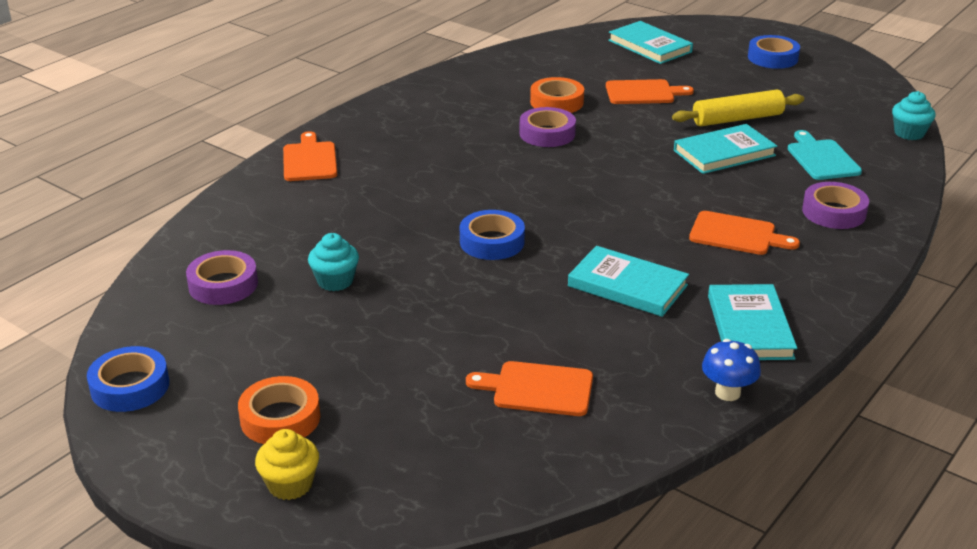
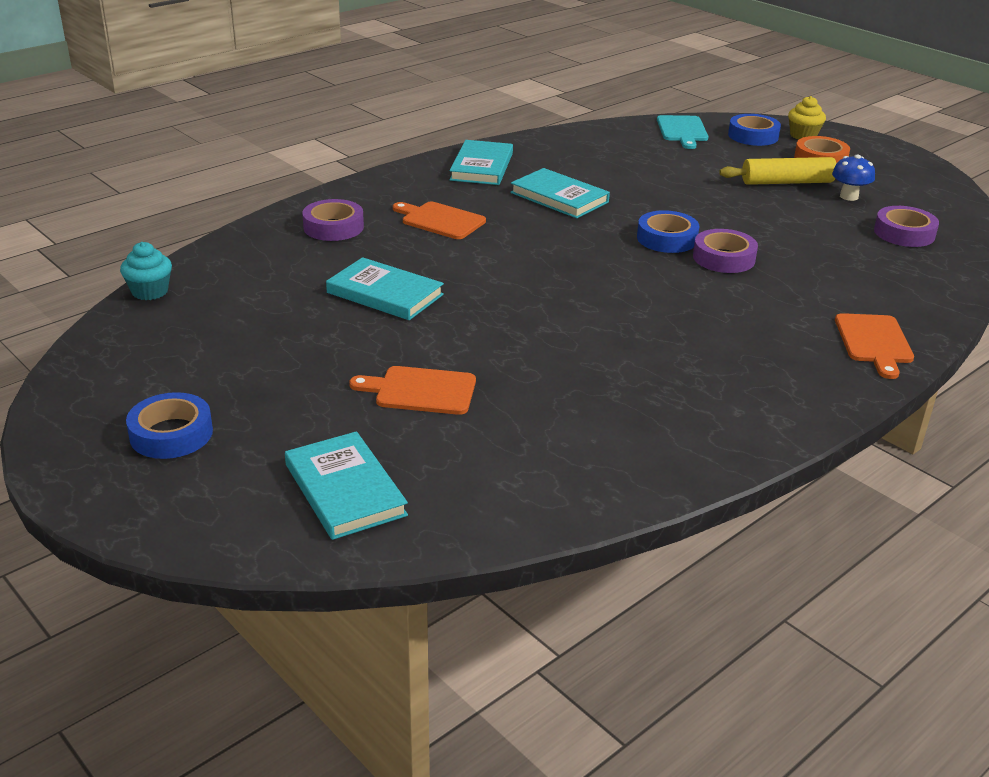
camera: 170 degrees left, 0 degrees up
(130, 386) = (935, 183): blue tape -> blue tape (753, 136)
(335, 281) = (806, 225): turquoise cupcake -> none
(537, 389) = (648, 154): orange cutting board -> none
(547, 133) = (579, 343): purple tape -> purple tape (724, 258)
(557, 102) = (550, 390): orange tape -> none
(724, 153) = (385, 293): turquoise book -> turquoise book turned 45 degrees clockwise
(727, 393) = (523, 141): blue mushroom -> blue mushroom (849, 196)
(737, 119) = (329, 334): yellow rolling pin -> yellow rolling pin (787, 182)
(821, 158) = (285, 276): turquoise cutting board -> turquoise cutting board (682, 130)

